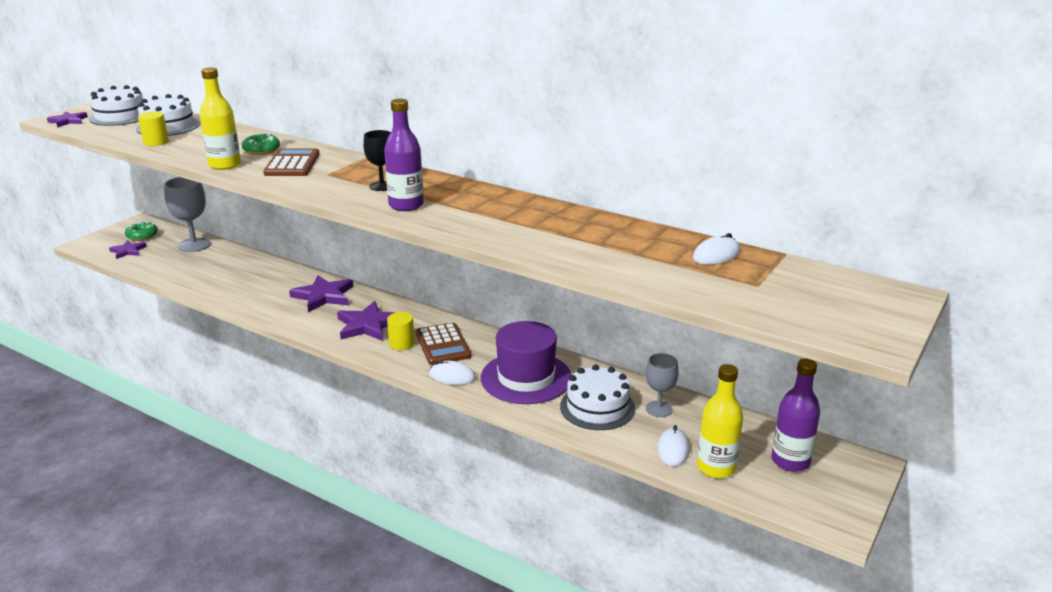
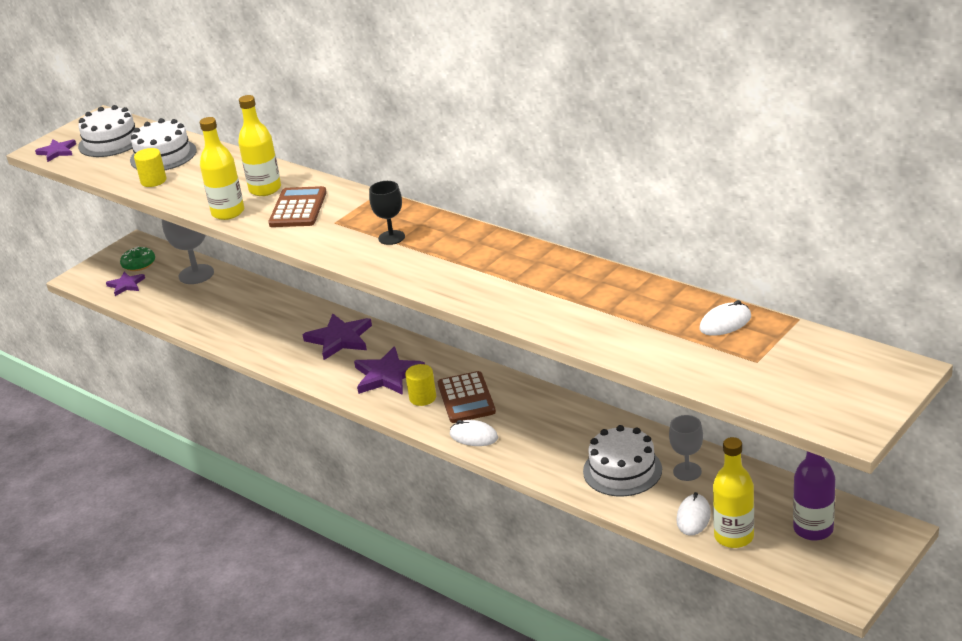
camera: 10 degrees right, 5 degrees up
(261, 150) = (265, 189): green donut -> yellow bottle
(406, 205) = (415, 264): purple bottle -> none
(526, 378) = (551, 437): purple hat -> none

